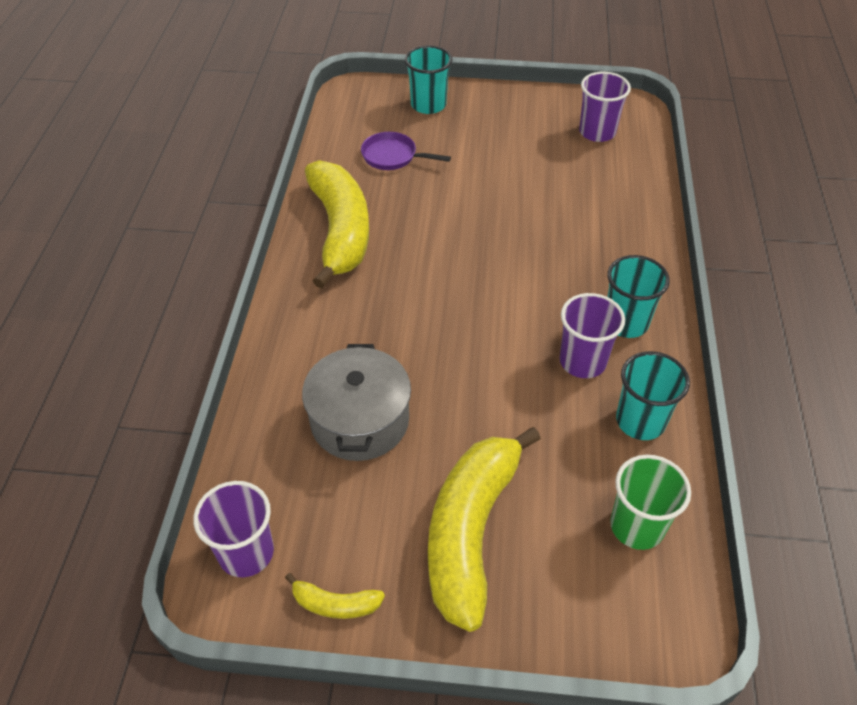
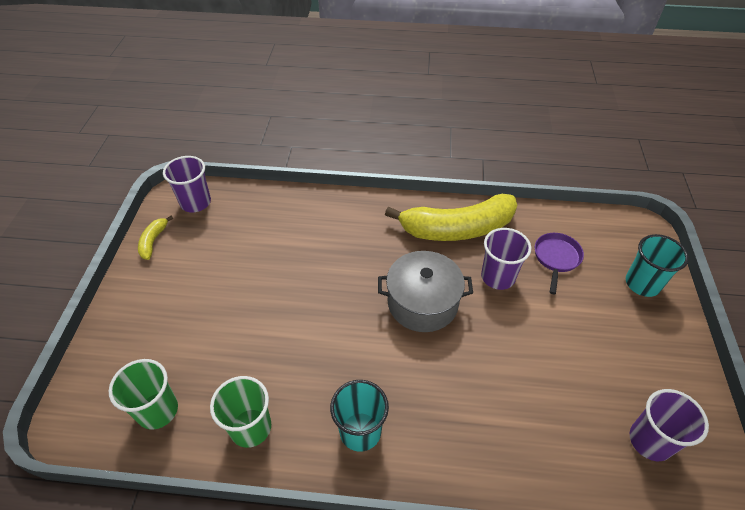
camera: 90 degrees right, 0 degrees up
(359, 420) = (277, 247): grey pot -> grey pot (422, 303)
(471, 531) = (181, 306): yellow banana -> none
(582, 361) = (317, 389): purple cup -> purple cup (498, 277)
(640, 421) = (250, 427): turquoise cup -> green cup

